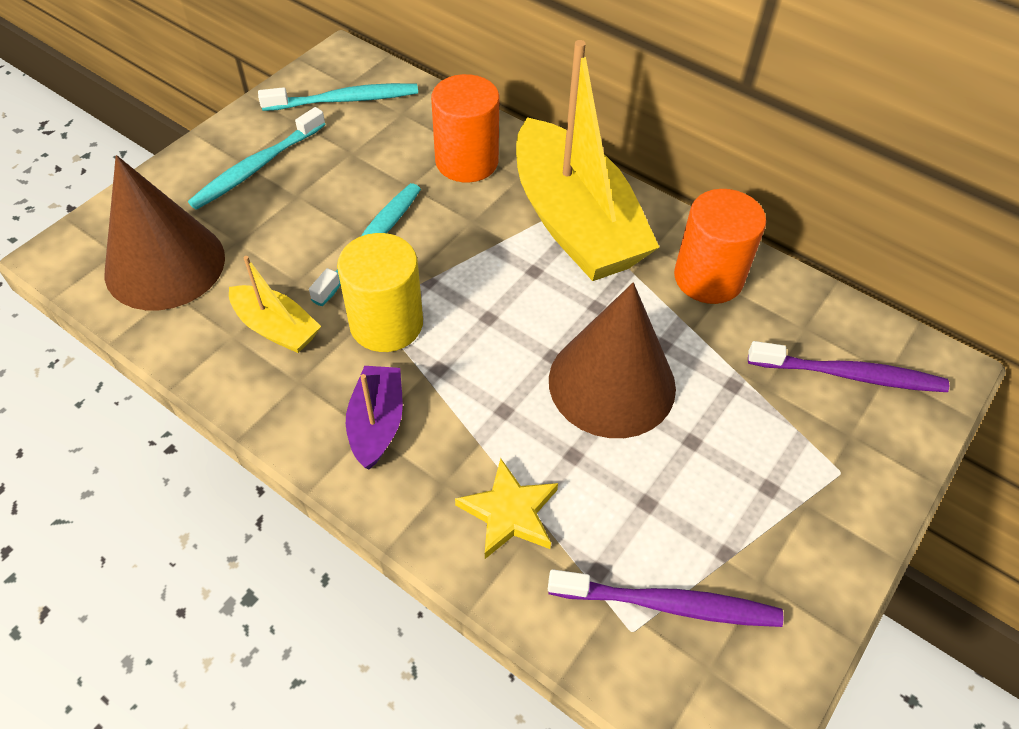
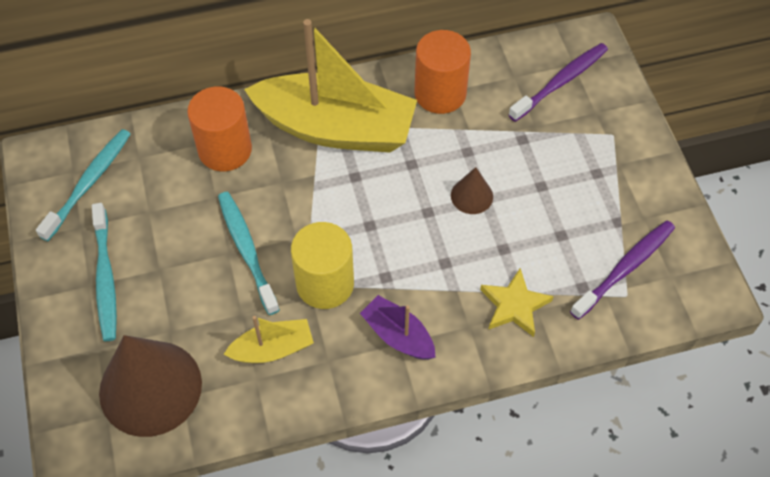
camera: 50 degrees left, 5 degrees up
(612, 383) = (472, 196): brown cone -> brown cone, size x0.46

